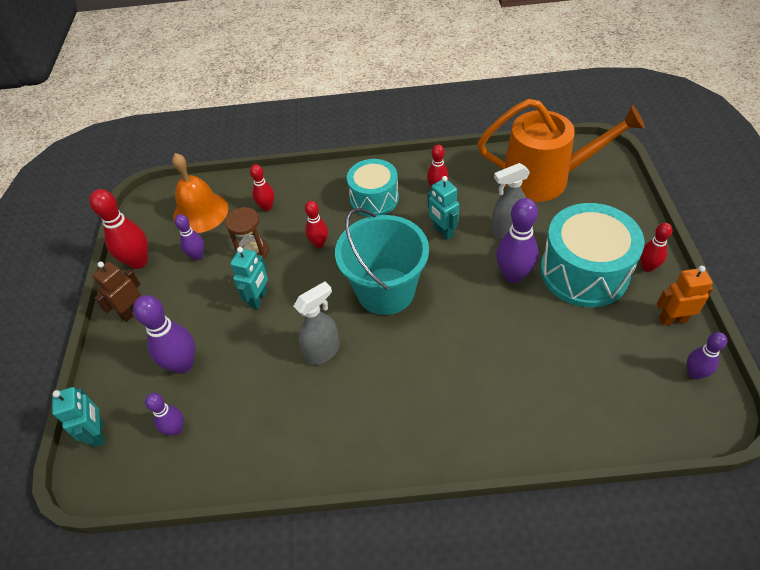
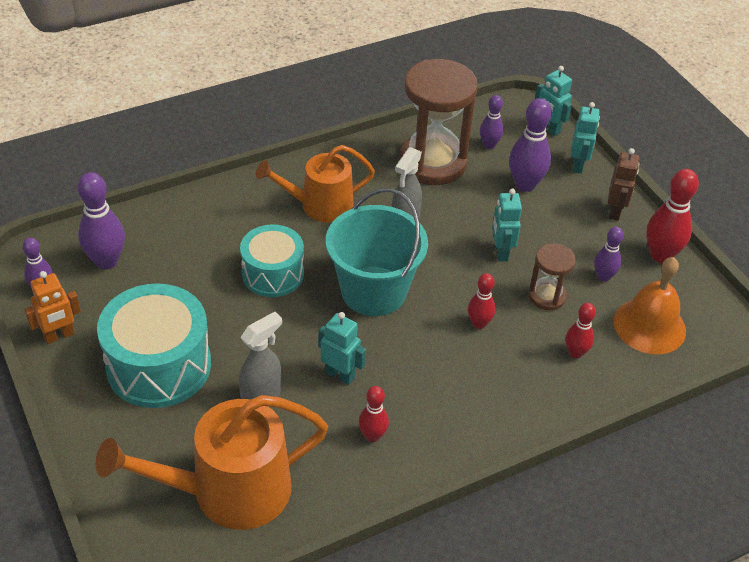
camera: 150 degrees right, 5 degrees down
(115, 373) = (578, 165): none -> turquoise robot
(250, 422) = (432, 163): none -> brown hourglass
(374, 198) = (448, 399): turquoise drum -> turquoise drum (273, 274)
(393, 398) = (320, 205): none -> orange watering can
(513, 275) = (239, 342): purple bowling pin -> purple bowling pin (106, 261)
(647, 267) = (84, 390): red bowling pin -> none

